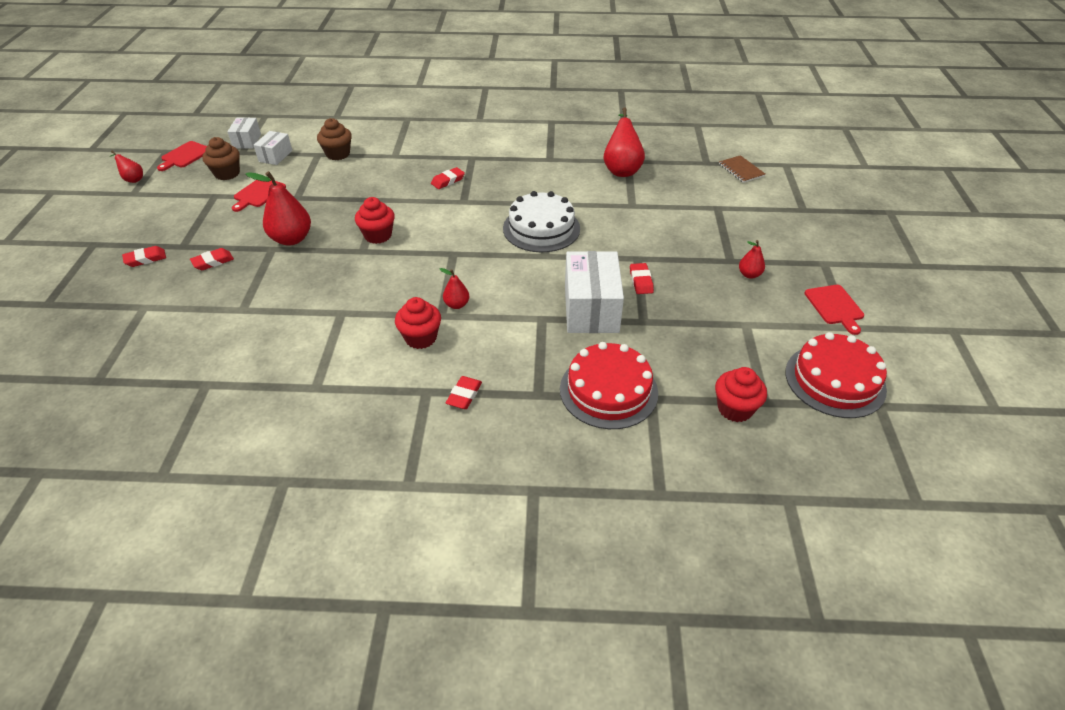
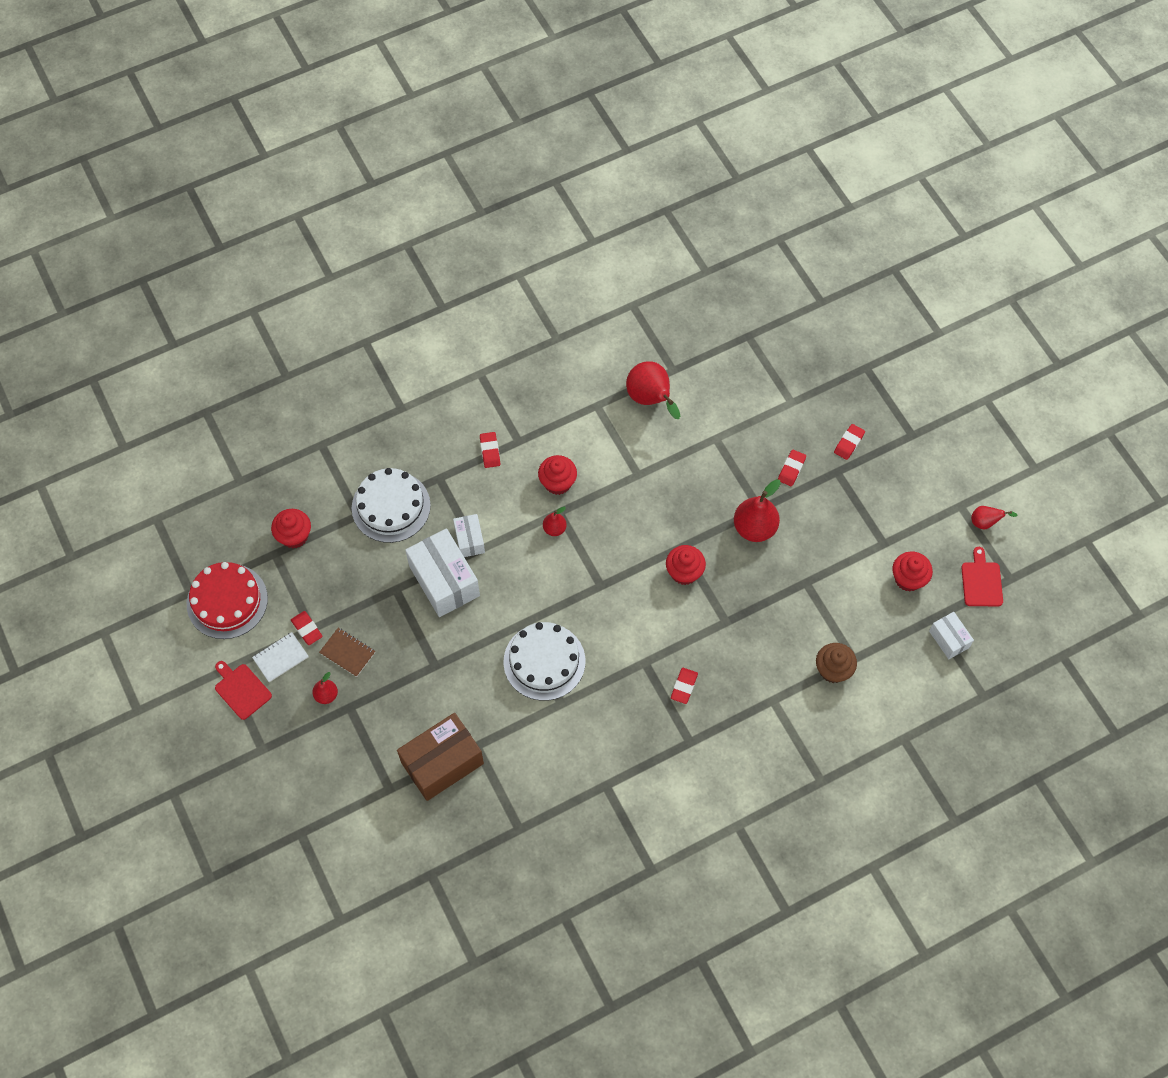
camera: 150 degrees right, 20 degrees up
(227, 173) = (908, 579): brown cupcake -> red cupcake
(258, 193) = (846, 567): red cutting board -> none
(275, 156) = (892, 631): white box -> white box (469, 540)
(608, 390) = (391, 506): red cake -> white cake
(621, 169) = (517, 807): red pear -> red pear (651, 399)
(641, 281) = (418, 636): red eraser -> red eraser (307, 629)
(665, 206) = (442, 763): none -> brown box
(741, 170) = (387, 878): brown notebook -> brown notebook (347, 653)
(786, 314) = (281, 658): none -> white notebook

